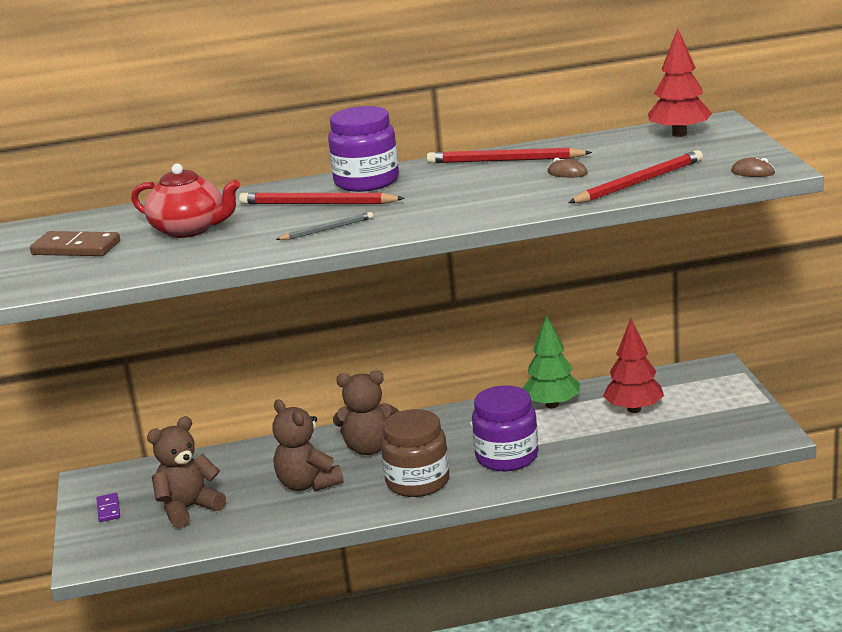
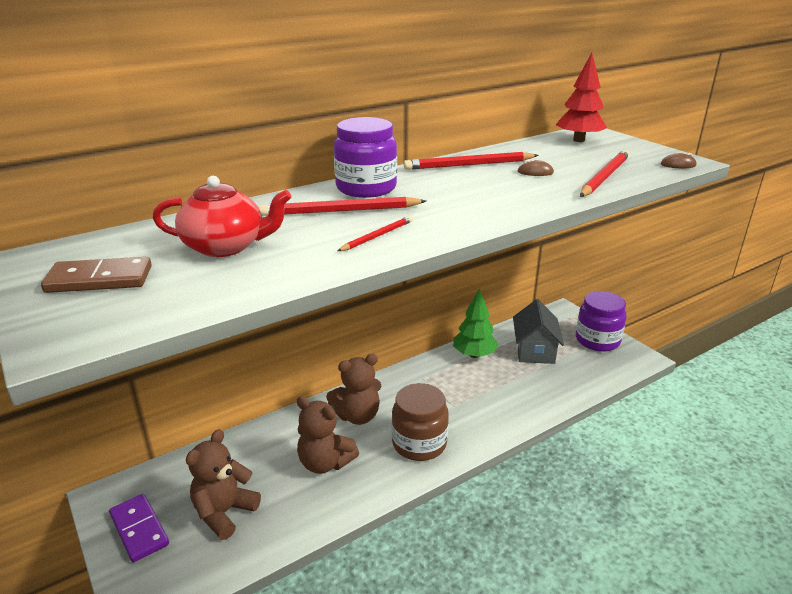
camera: 25 degrees left, 5 degrees up
(108, 509) = (139, 529): purple domino -> purple domino, size x1.74
(327, 229) = (377, 236): grey pencil -> red pencil
(507, 457) = (474, 407): purple jar -> purple jar (597, 340)
(634, 409) = (534, 350): red tree -> grey house

